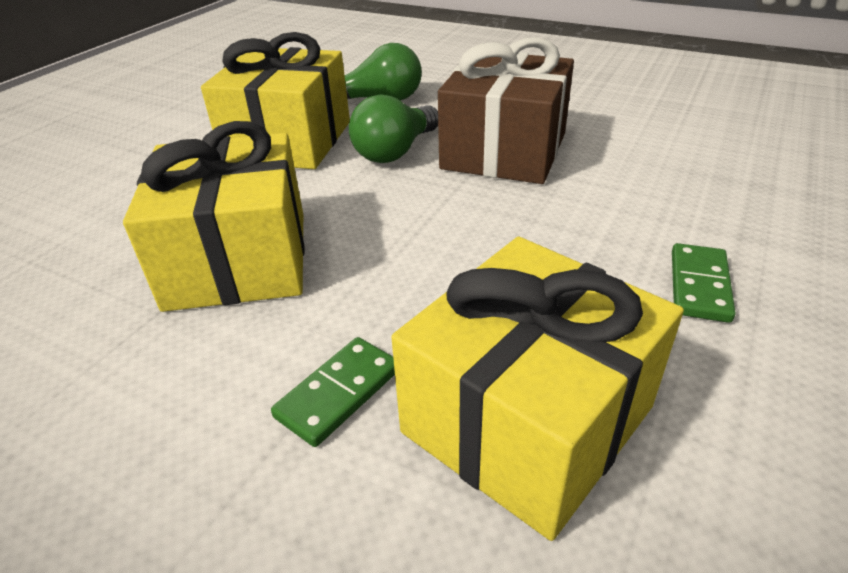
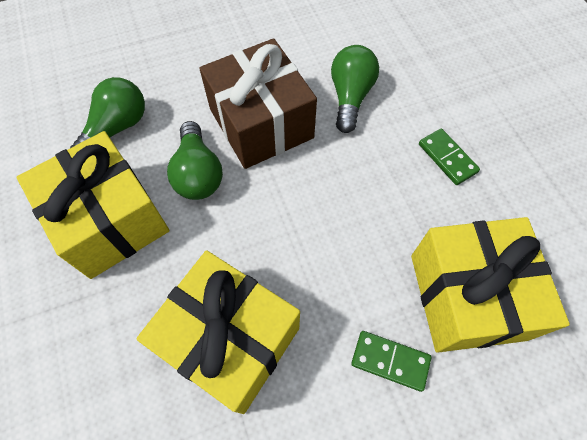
camera: 50 degrees left, 25 degrees up
(338, 393) = (390, 361): green domino -> green domino turned 60 degrees counterclockwise
(635, 178) = (350, 97): none -> green light bulb

